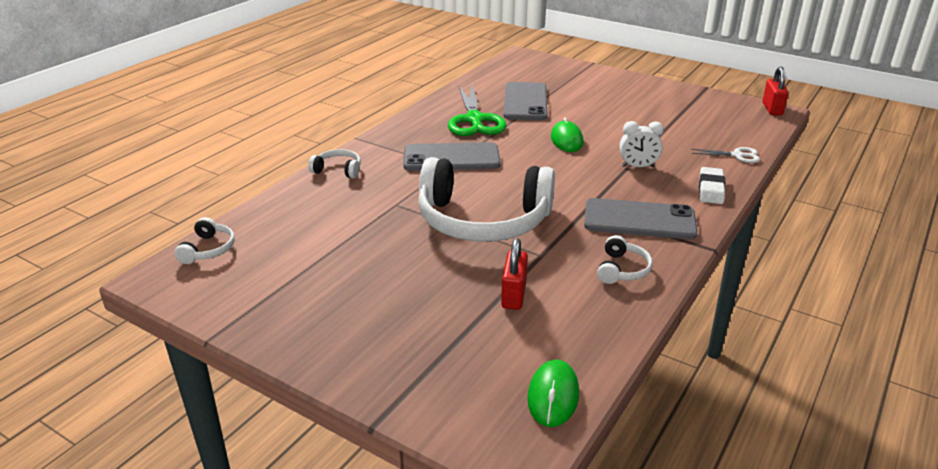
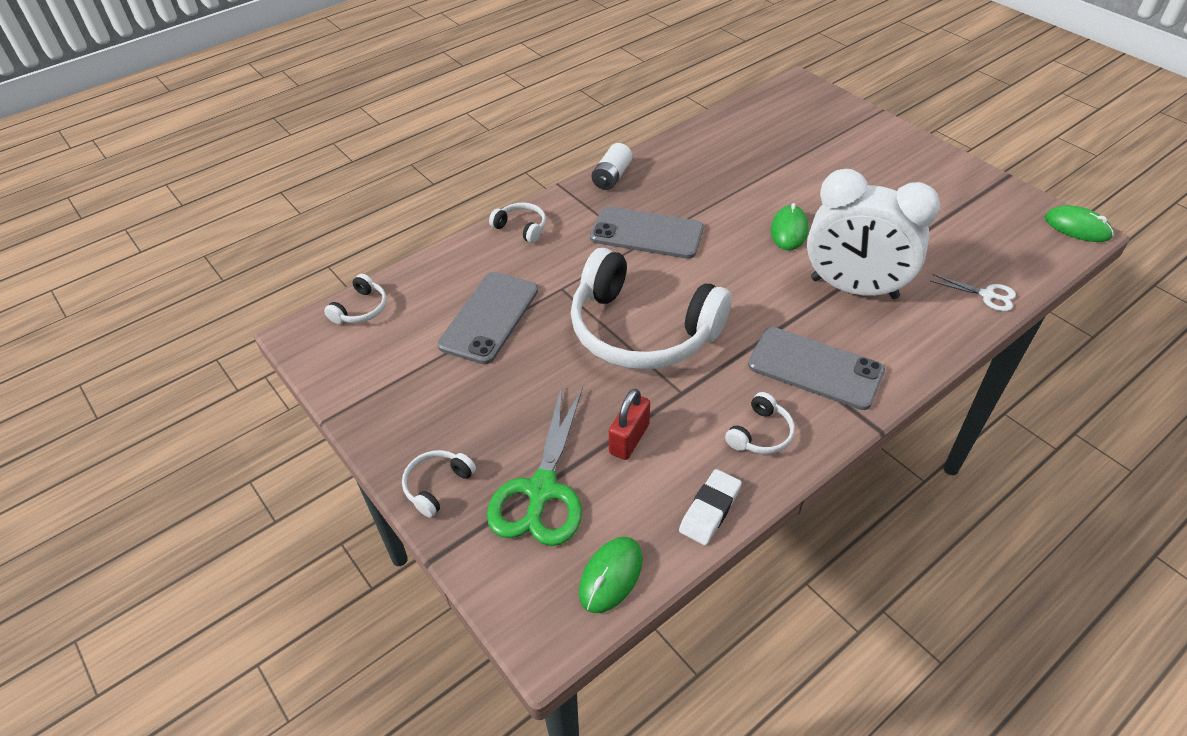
camera: 20 degrees right, 15 degrees up
(351, 365) = (437, 485): none -> white headphones
(401, 127) = (612, 177): none -> white battery
(474, 120) = (697, 180): green scissors -> green scissors (542, 491)
(525, 102) = (768, 162): grey phone -> grey phone (489, 317)
(638, 167) = (853, 288): white clock -> white clock, size x2.25
(711, 189) = (925, 341): white eraser -> white eraser (710, 510)
(772, 109) = (1077, 227): red padlock -> green mouse

